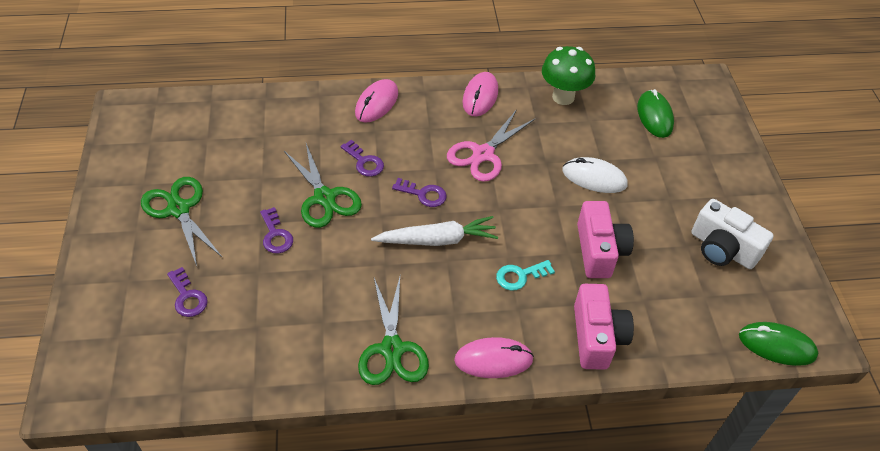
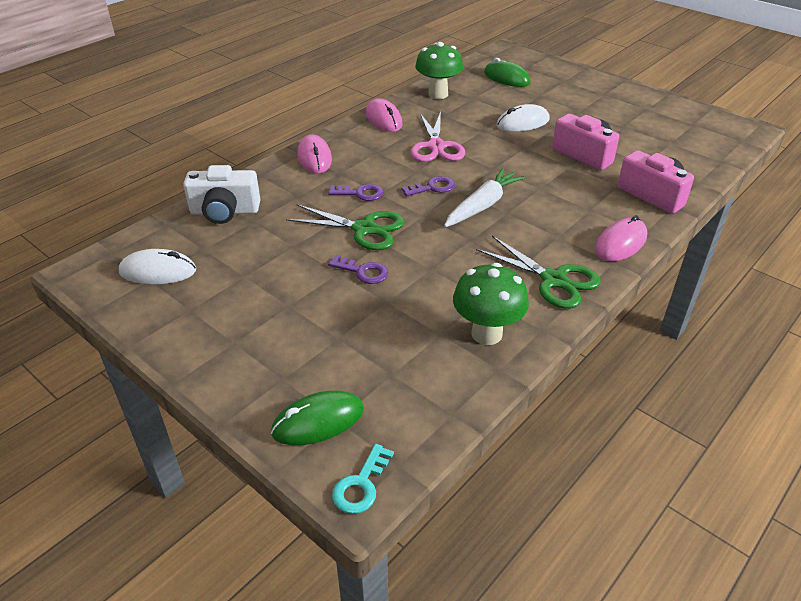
camera: 40 degrees left, 10 degrees down
(161, 139) = (158, 271): none -> white mouse
(178, 209) = (251, 305): green scissors -> none
(187, 297) = (354, 353): purple key -> none
(283, 353) = (486, 334): none -> green mushroom
(520, 276) = (563, 193): turquoise key -> turquoise key (361, 485)
(722, 249) = (642, 118): white camera -> white camera (225, 211)
(777, 345) = (737, 143): green mouse -> green mouse (318, 421)

